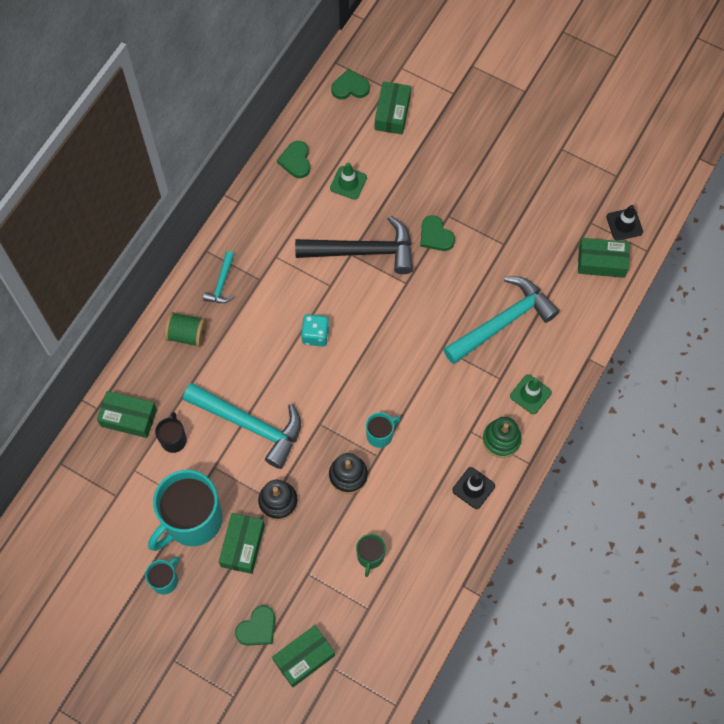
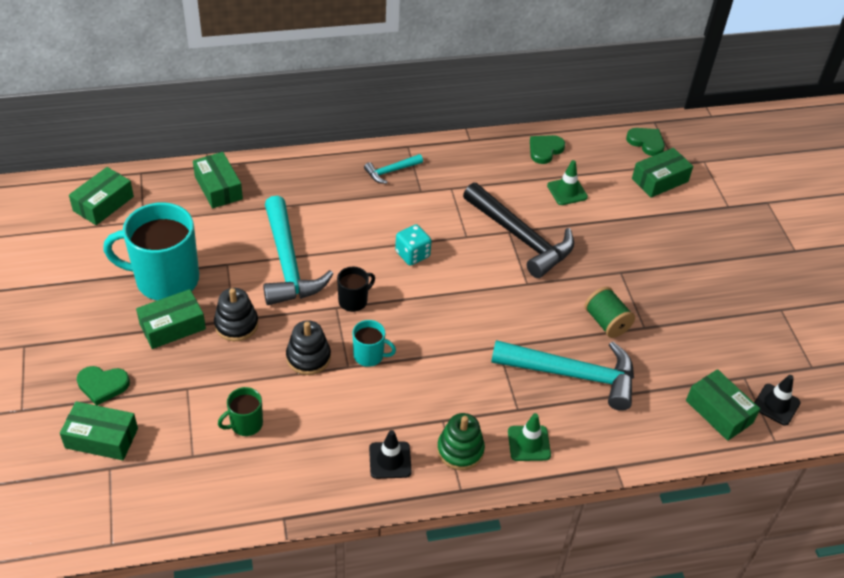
camera: 45 degrees right, 20 degrees down
(71, 513) = (103, 204): none -> green box
(165, 580) = (95, 295): turquoise mug -> none
(174, 439) = (226, 224): black mug -> black mug (353, 301)
(187, 335) = (325, 178): green spool -> green spool (606, 322)
(435, 236) = (592, 275): green heart -> none

